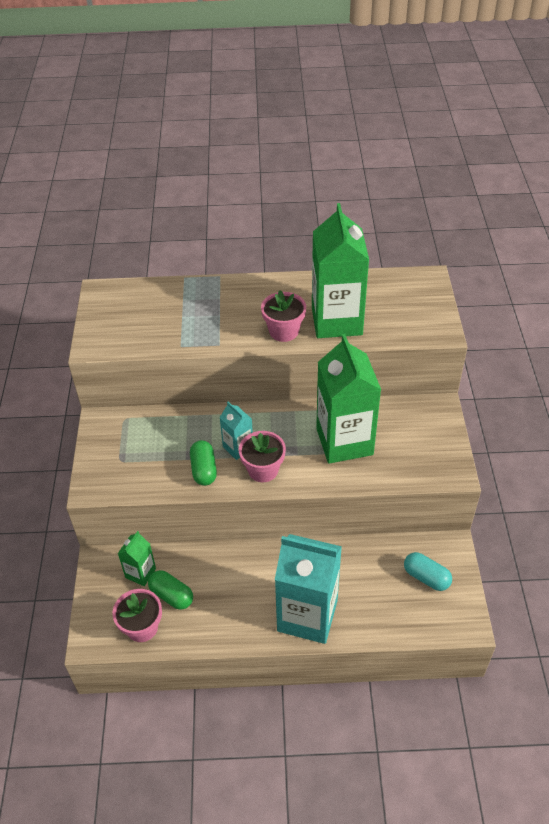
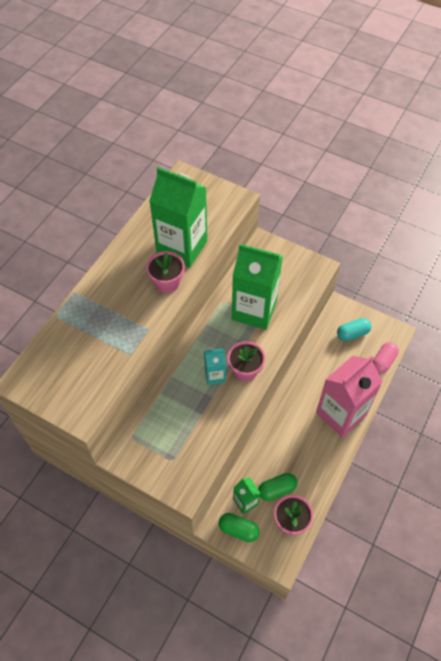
camera: 60 degrees left, 10 degrees up
(204, 470) = (220, 407): green capsule -> green capsule (238, 530)
(307, 615) = (341, 414): turquoise carton -> pink carton
(413, 629) = (383, 362): none -> pink capsule

